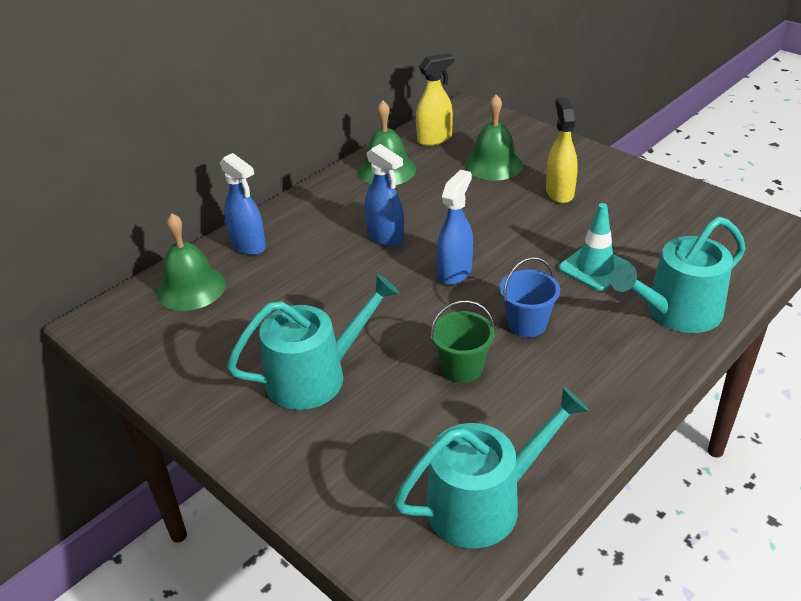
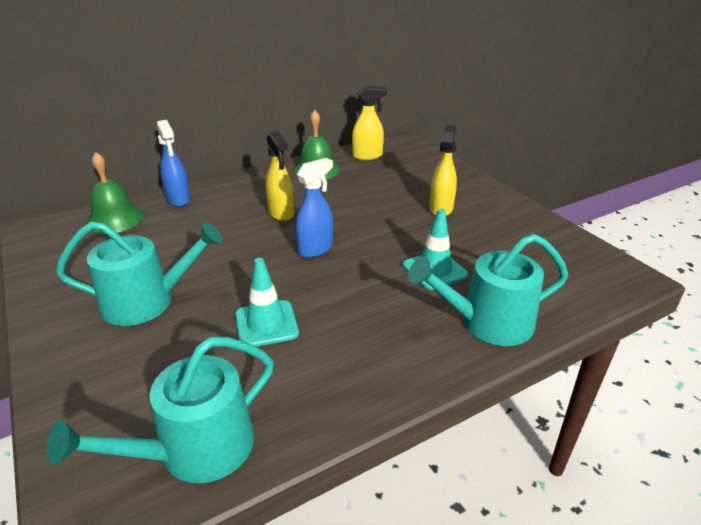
camera: 15 degrees right, 5 degrees down
(386, 237) = (281, 213): blue spray bottle -> yellow spray bottle
(462, 368) = (266, 324): green bucket -> turquoise traffic cone
(483, 503) = (196, 449): turquoise watering can -> turquoise watering can turned 150 degrees clockwise
(493, 164) = (401, 180): green bell -> none
(527, 324) = (346, 301): blue bucket -> none

